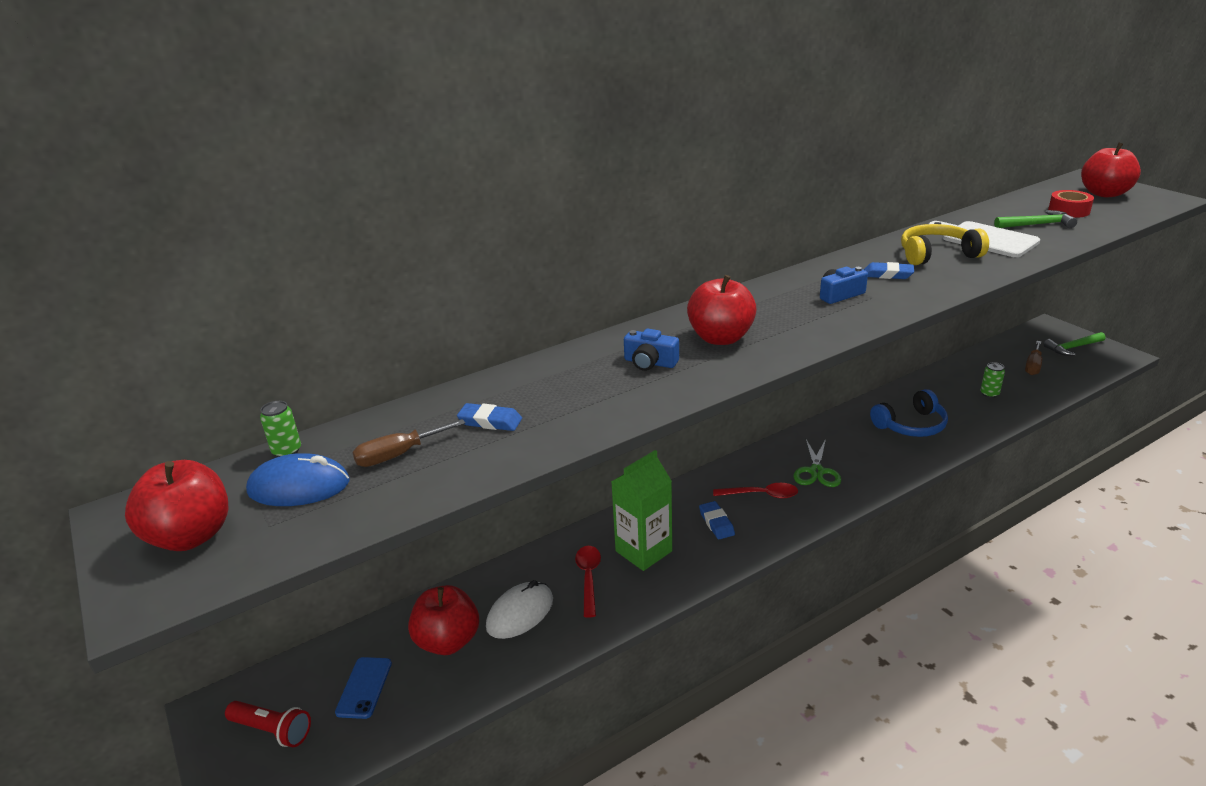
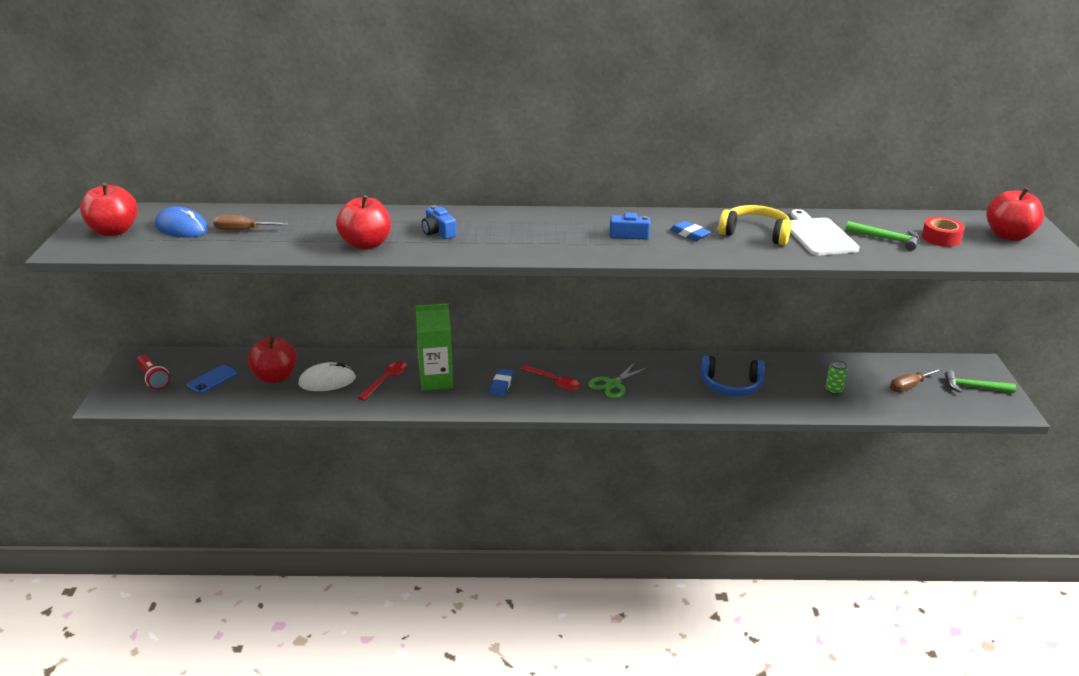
camera: 30 degrees right, 0 degrees up
(287, 451) = (198, 210): green can -> none
(490, 421) = (307, 231): blue eraser -> none
(720, 338) = (503, 233): red apple -> red apple (366, 244)

